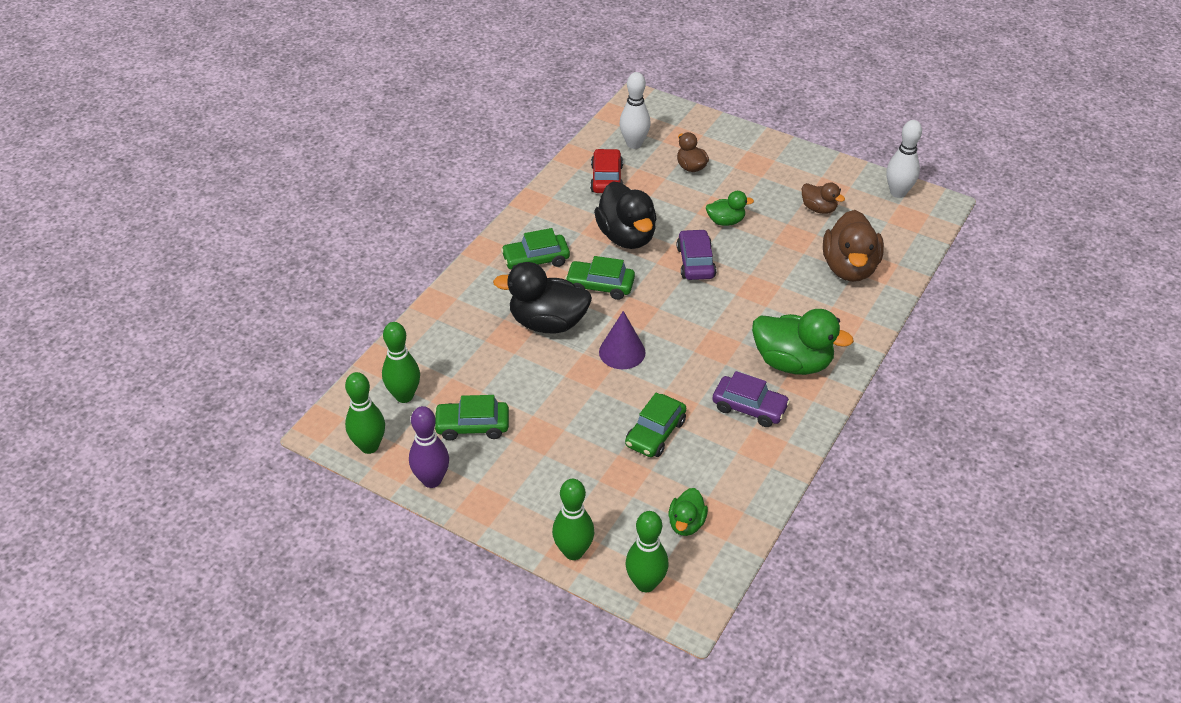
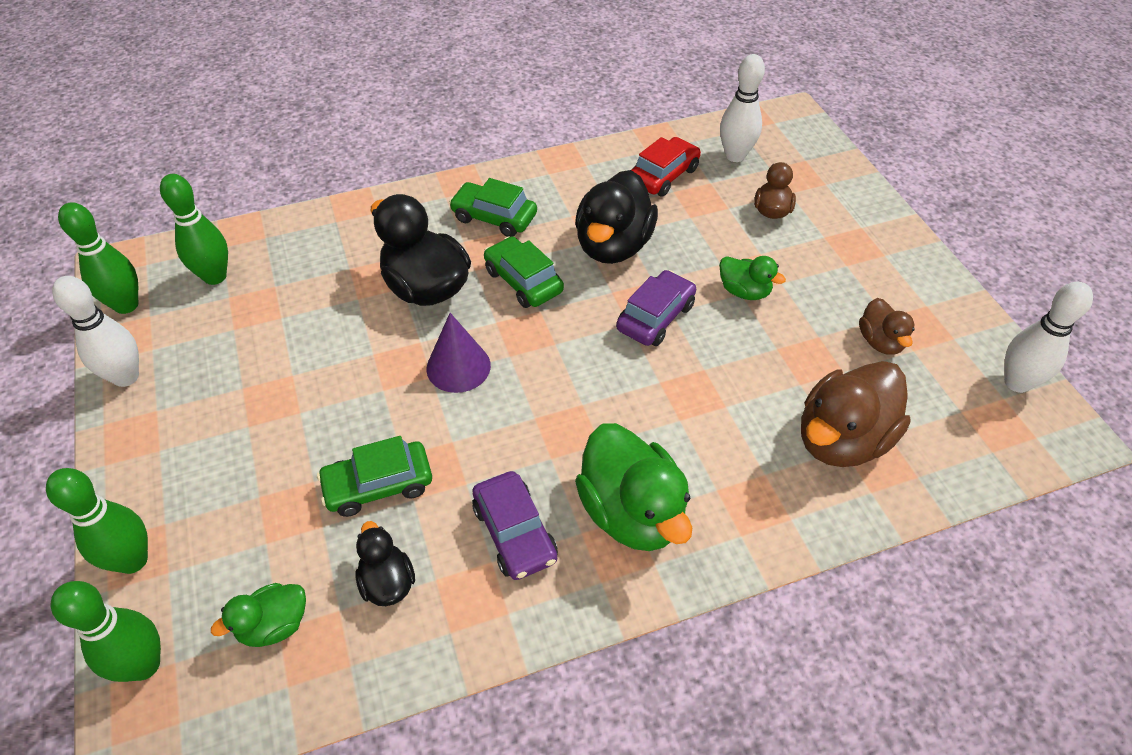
camera: 40 degrees right, 5 degrees up
(432, 480) = (126, 377): purple bowling pin -> white bowling pin
(472, 426) = (228, 347): green car -> none
(716, 469) = (387, 582): none -> black duck

